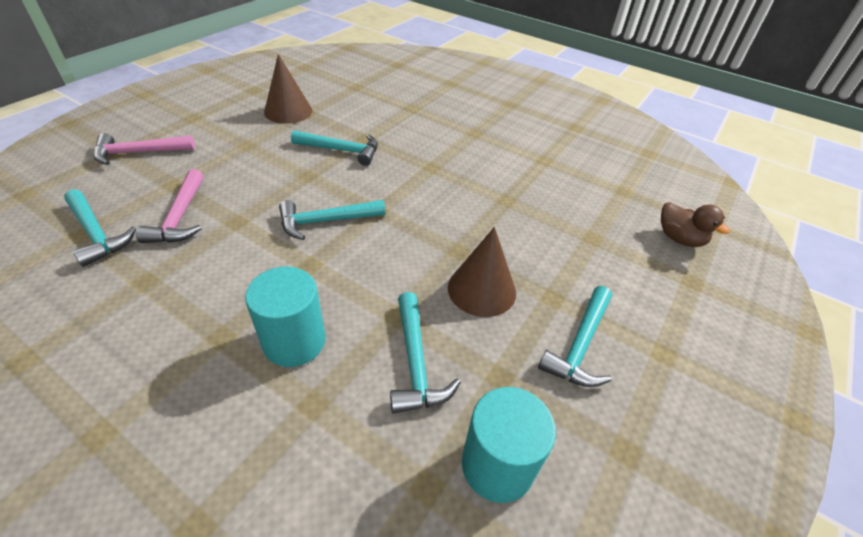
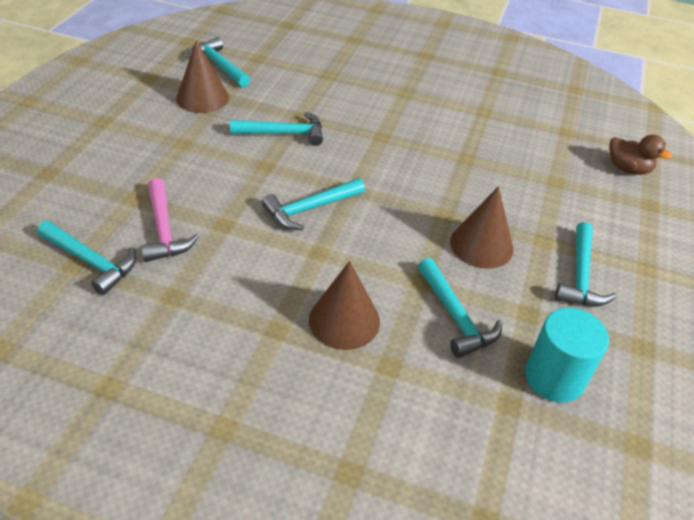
camera: 15 degrees left, 0 degrees up
(139, 153) = (73, 170): pink hammer -> none
(294, 341) = (344, 320): turquoise cylinder -> brown cone
(319, 88) = (219, 65): none -> turquoise hammer

